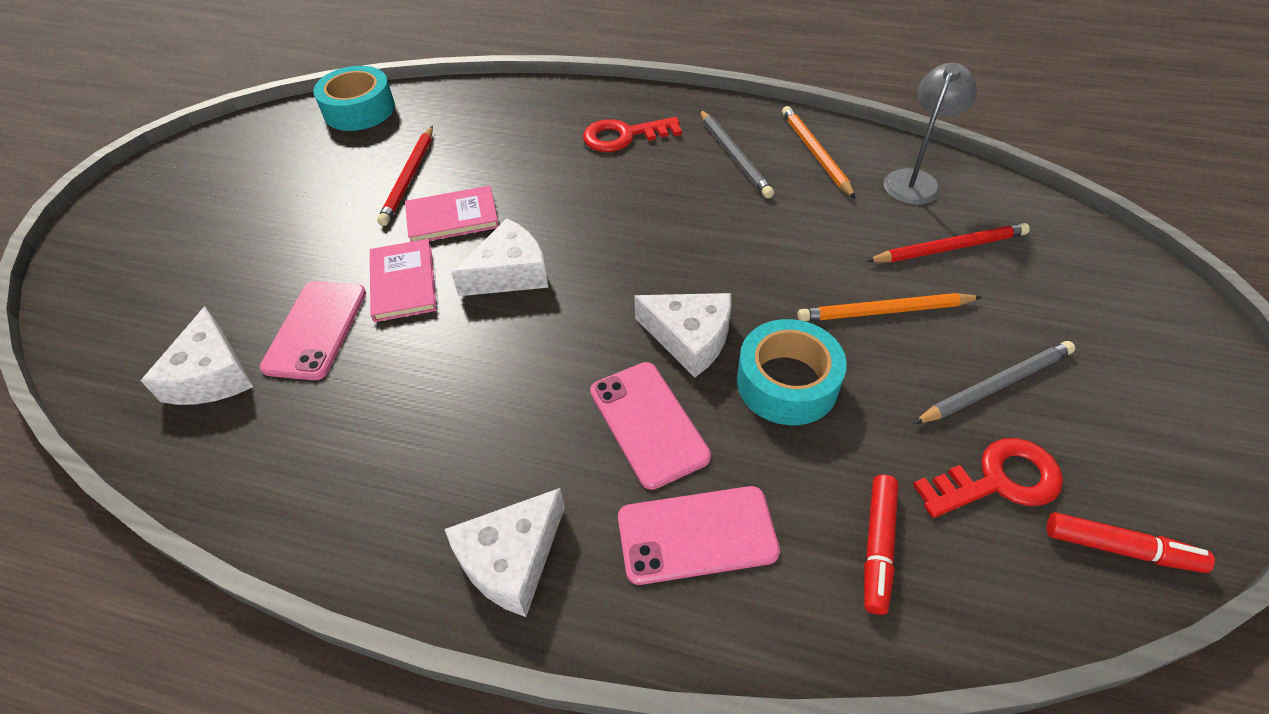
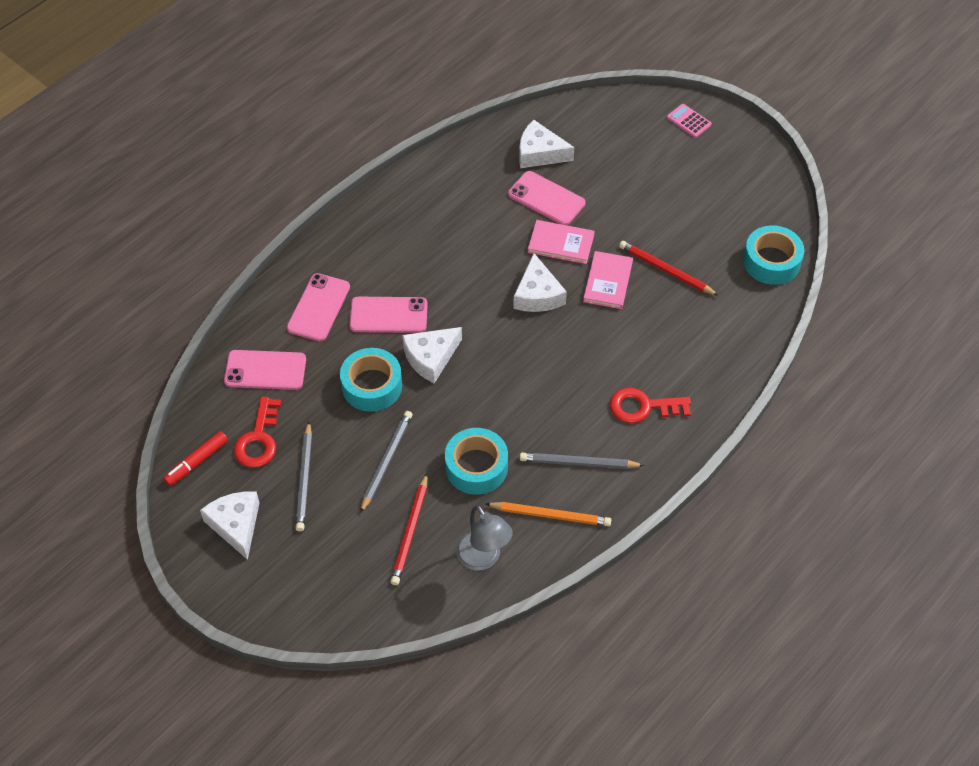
camera: 115 degrees right, 5 degrees up
(112, 237) = (688, 121): none -> pink calculator
(511, 559) = (354, 239): white cheese -> white cheese (236, 525)
(624, 136) = (643, 407): red key -> red key turned 105 degrees counterclockwise
(812, 228) = (476, 467): none -> turquoise tape
(877, 547) = (265, 370): red marker -> pink phone
(885, 311) = (386, 461): orange pencil -> grey pencil

